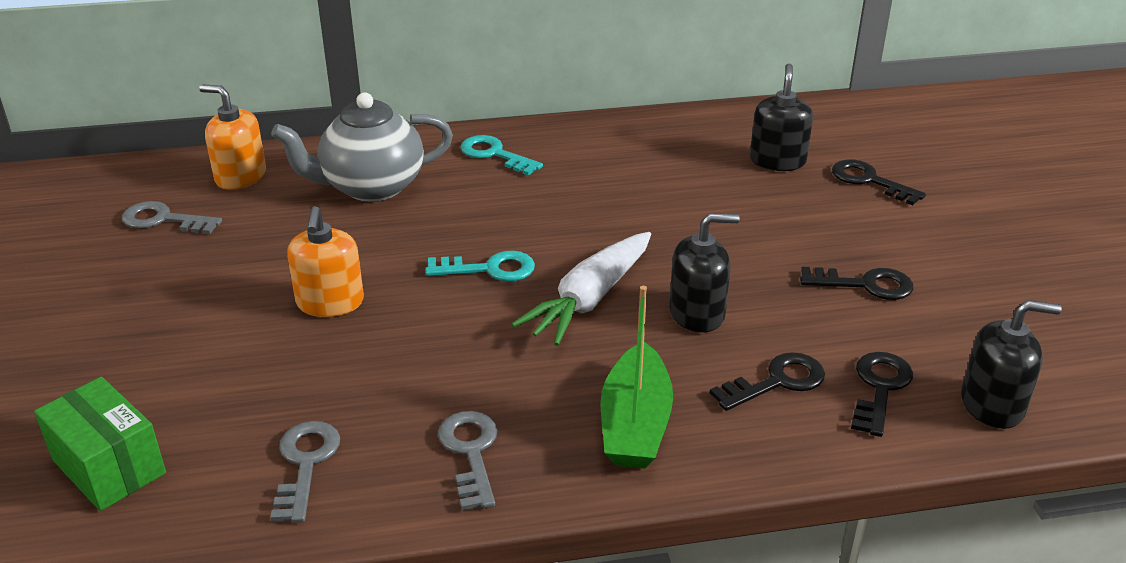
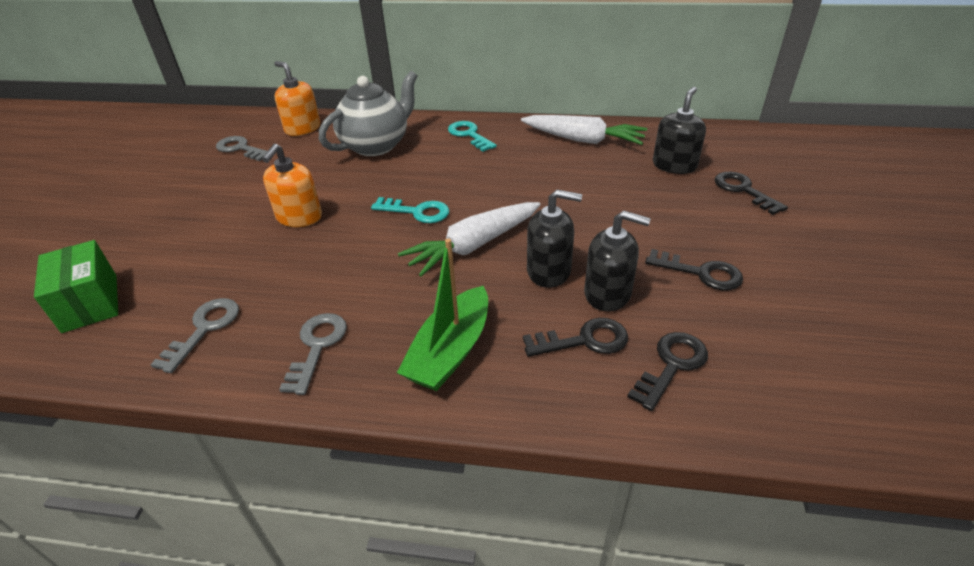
camera: 20 degrees right, 5 degrees up
(371, 187) = (376, 145): grey teapot -> grey teapot turned 135 degrees clockwise
(649, 142) = (583, 140): none -> white carrot
(992, 405) = (773, 404): black soap dispenser -> black soap dispenser (607, 293)

